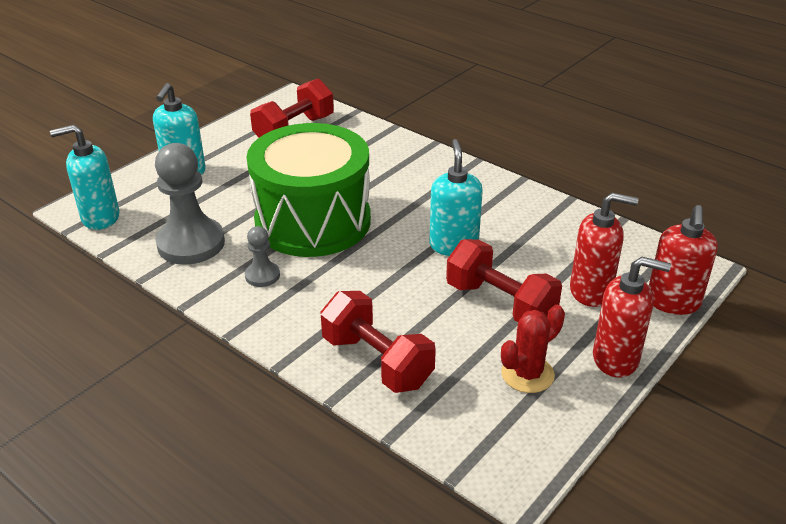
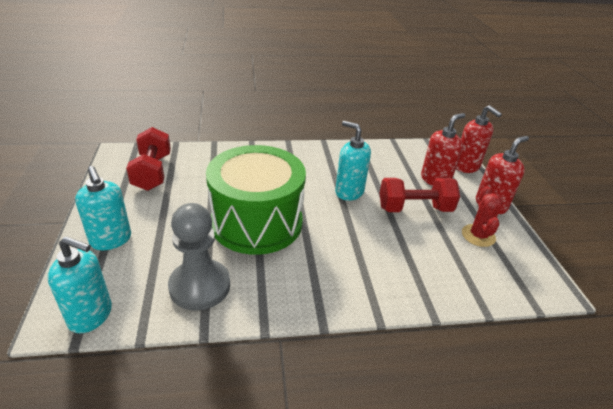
camera: 50 degrees left, 0 degrees up
(100, 218) = (91, 315): turquoise soap dispenser -> turquoise soap dispenser turned 105 degrees counterclockwise
(262, 275) = (281, 275): grey pawn -> none
(377, 361) = (418, 279): red dumbbell -> none

